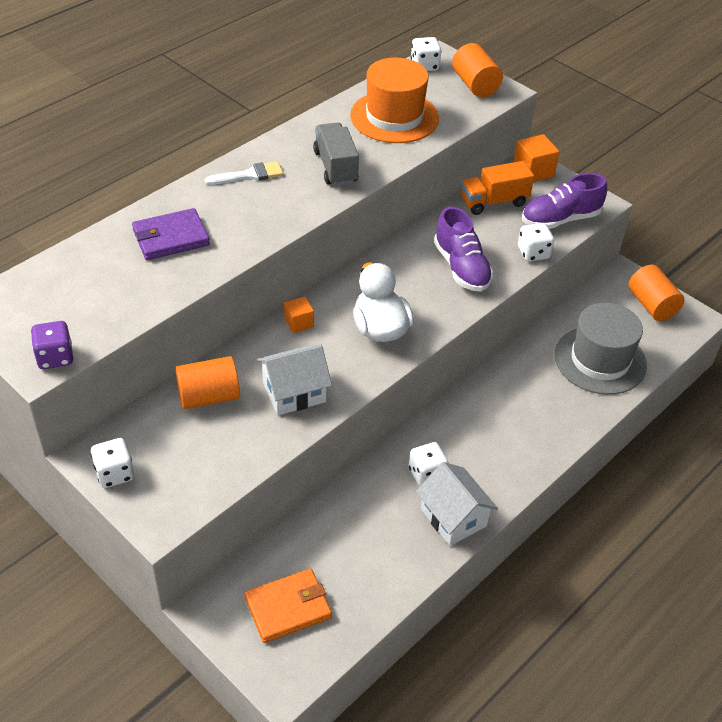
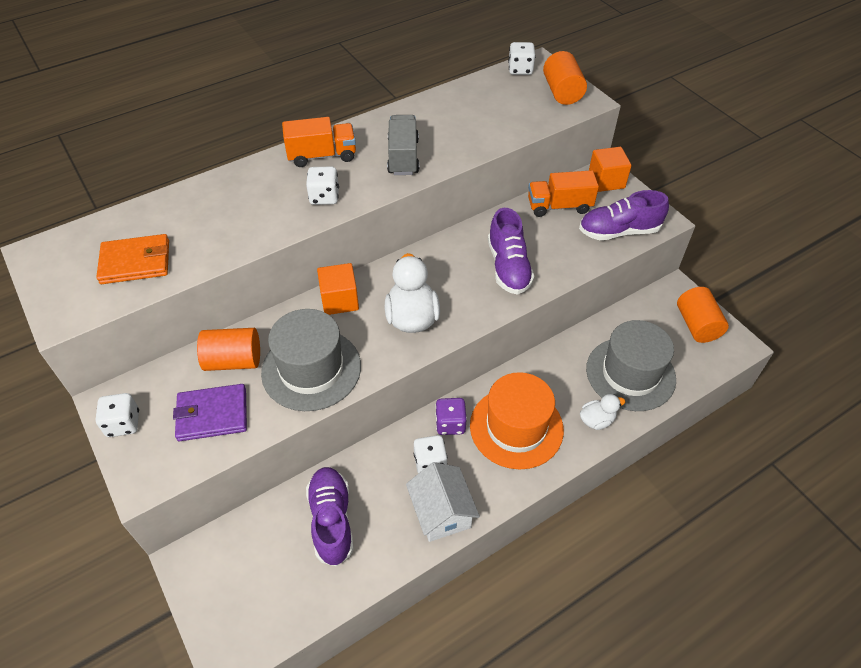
camera: 15 degrees right, 5 degrees up
(55, 357) = (80, 309): purple dice -> purple dice (450, 424)
(171, 238) = (229, 207): purple wallet -> purple wallet (212, 415)
(249, 175) = (322, 156): white brush -> orange truck
(288, 607) = (259, 576): orange wallet -> orange wallet (136, 262)
(294, 392) = (311, 369): white house -> grey hat
(299, 322) = (340, 300): orange cube -> orange cube, size x1.59
(344, 544) = (332, 520): none -> purple shoe
(394, 117) = (475, 115): orange hat -> orange hat (516, 427)
(533, 253) = (582, 262): white dice -> white dice (324, 197)
(579, 408) = (596, 420): none -> white duck

